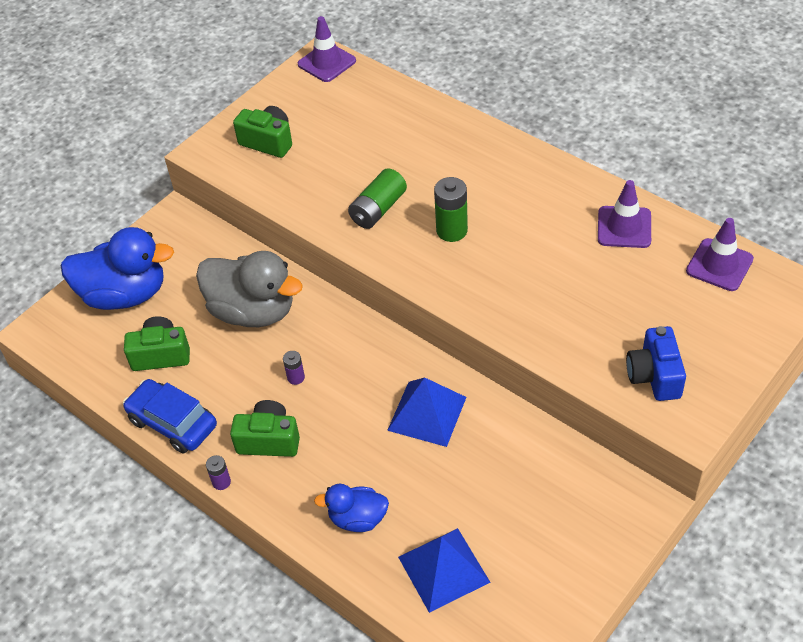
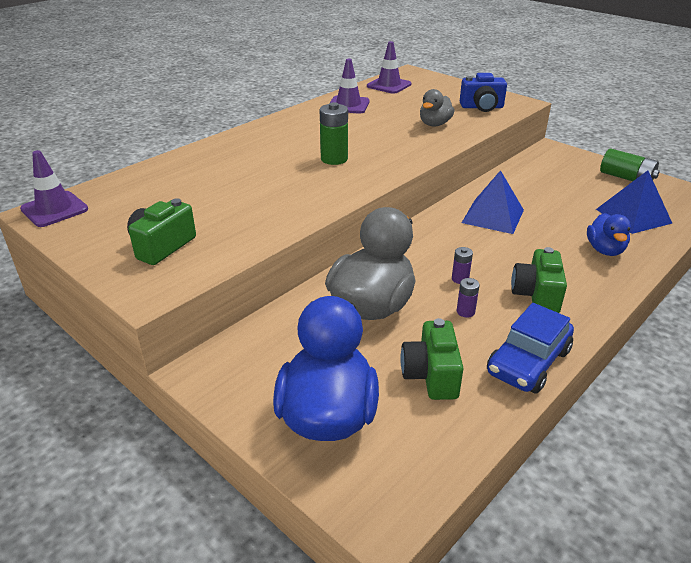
camera: 90 degrees left, 15 degrees down
(221, 482) = (593, 325): purple battery -> purple battery (465, 312)
(378, 209) = (296, 188): green battery -> green battery (626, 178)
(575, 320) = (435, 124): none -> grey duck

